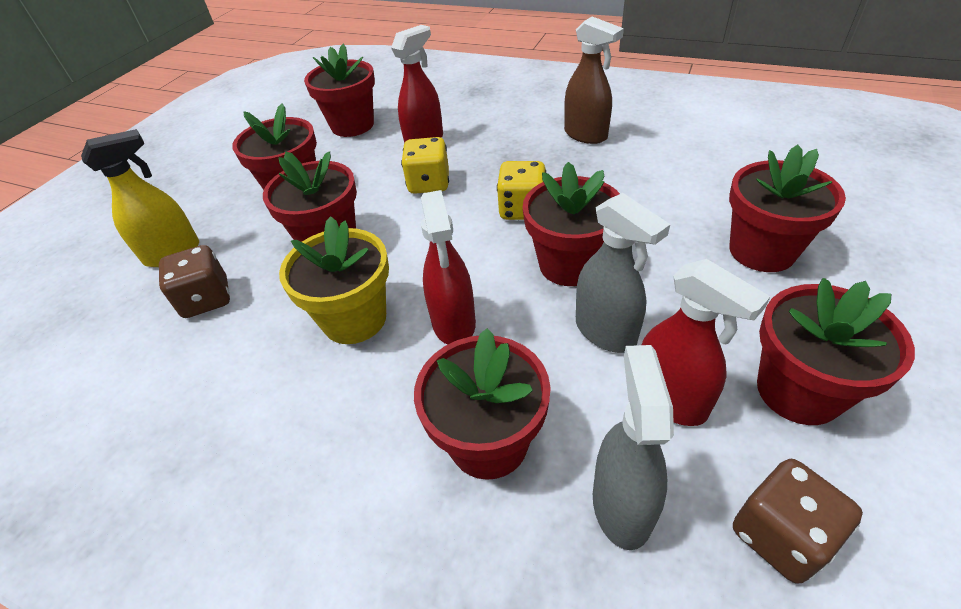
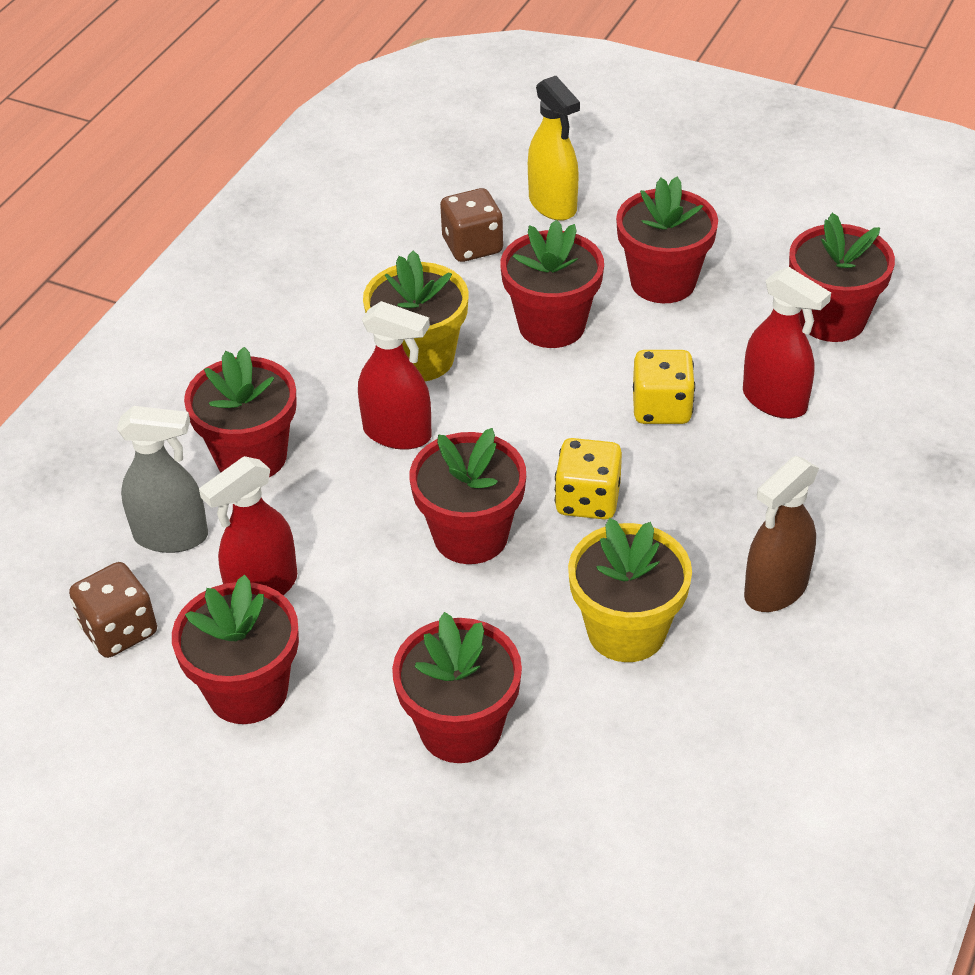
camera: 90 degrees right, 0 degrees up
(453, 323) = (397, 433): red spray bottle -> red spray bottle turned 150 degrees counterclockwise
(605, 332) = (358, 553): grey spray bottle -> none
(639, 185) = (626, 630): none -> yellow flower pot

